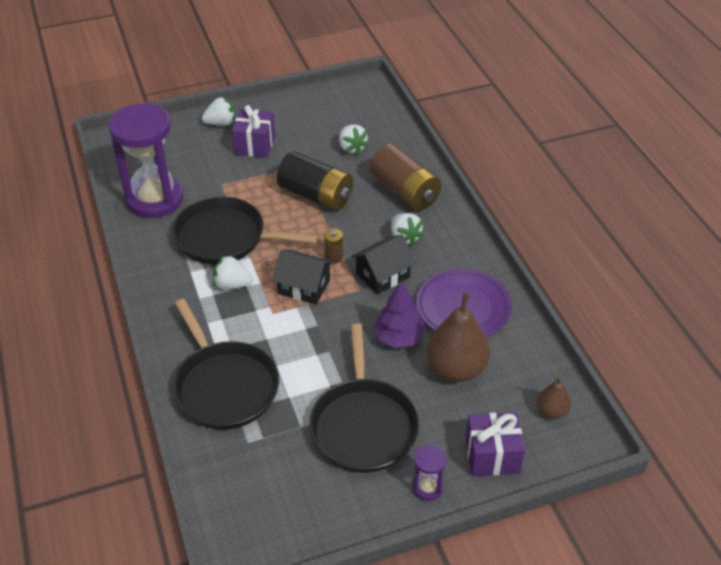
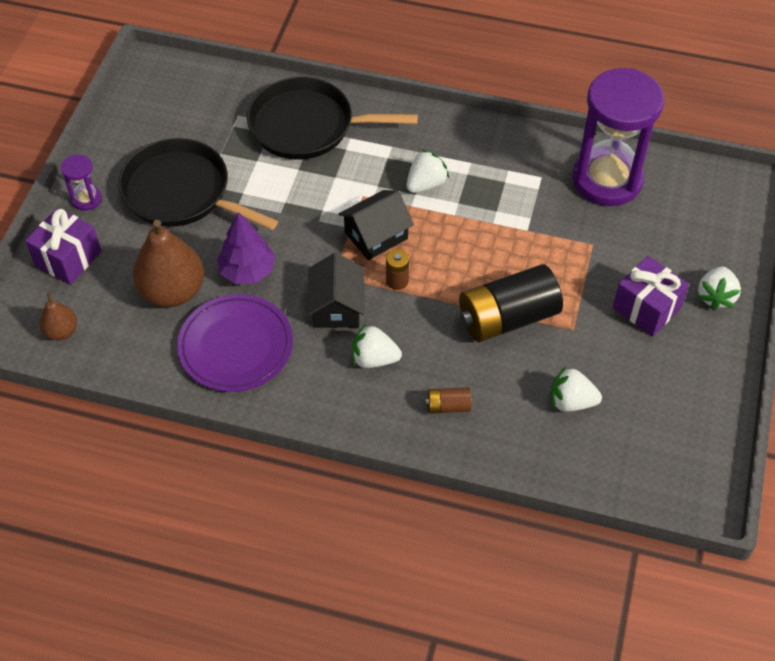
camera: 125 degrees right, 10 degrees up
(225, 237) = (499, 209): black pan -> none
(404, 192) = (448, 406): brown battery -> brown battery, size x0.44

